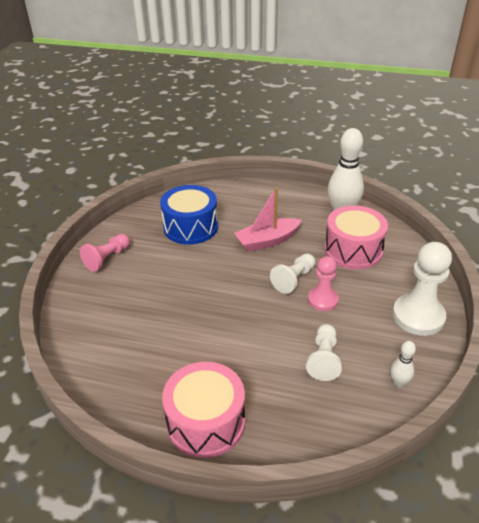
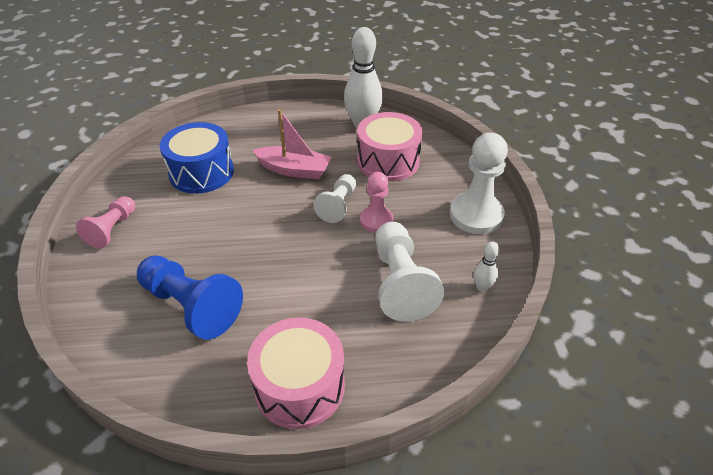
camera: 20 degrees left, 5 degrees up
(144, 334) = (191, 306): none -> blue pawn
(267, 241) = (294, 170): pink boat -> pink boat turned 120 degrees counterclockwise
(324, 359) = (400, 282): white pawn -> white pawn, size x1.62

